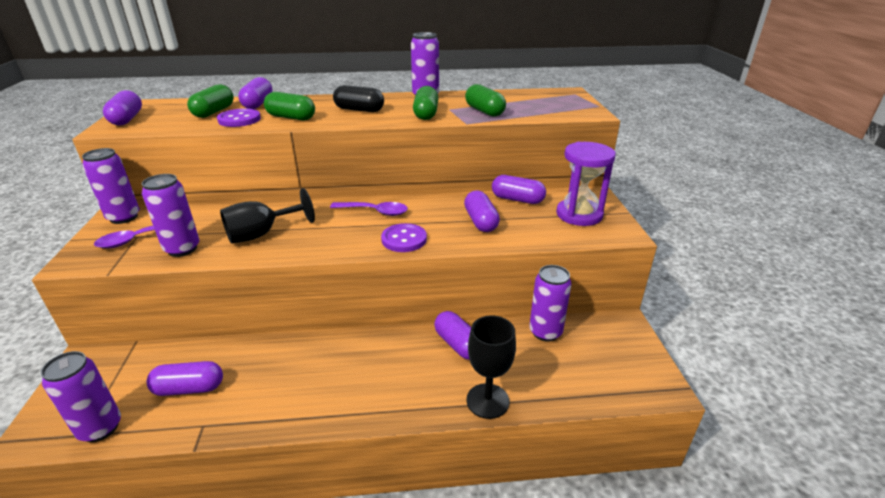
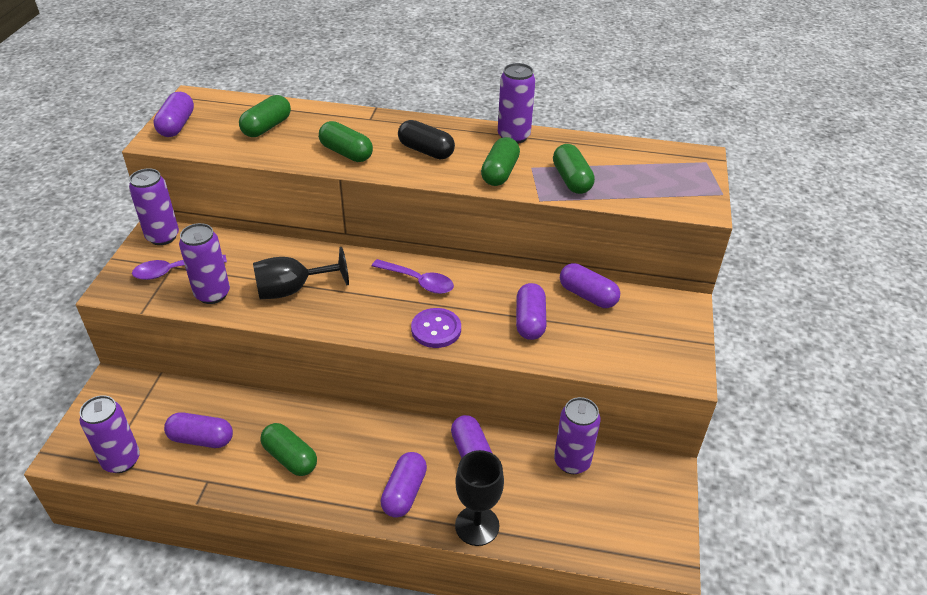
camera: 15 degrees right, 10 degrees up
(239, 119) = (290, 147): purple button -> none
(258, 104) = (317, 119): purple capsule -> purple capsule (404, 492)
(287, 385) = (290, 458): none -> green capsule
(579, 214) = (649, 335): purple hourglass -> none

